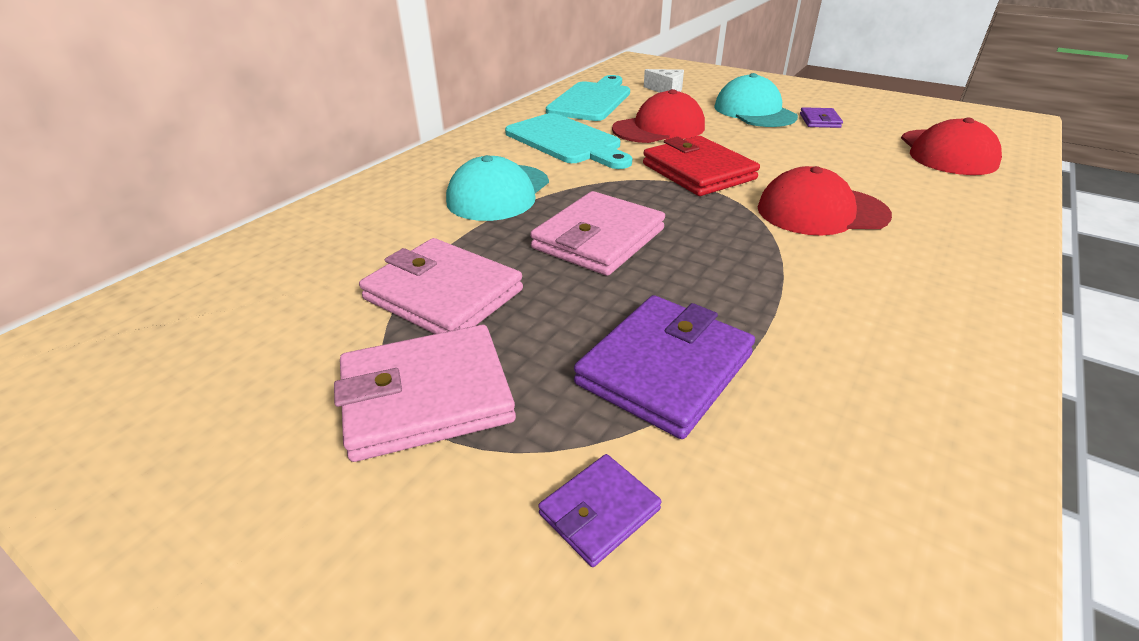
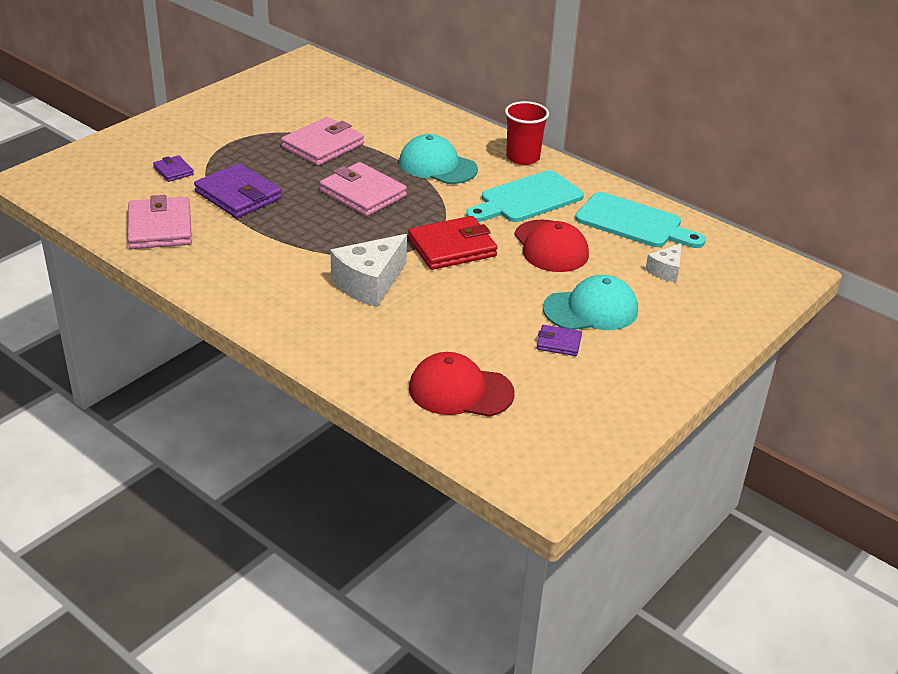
camera: 95 degrees right, 0 degrees up
(426, 397) = (249, 141): pink wallet -> pink wallet (160, 227)
(467, 147) = (523, 157): none -> red cup
(821, 211) = (369, 284): red cap -> white cheese

